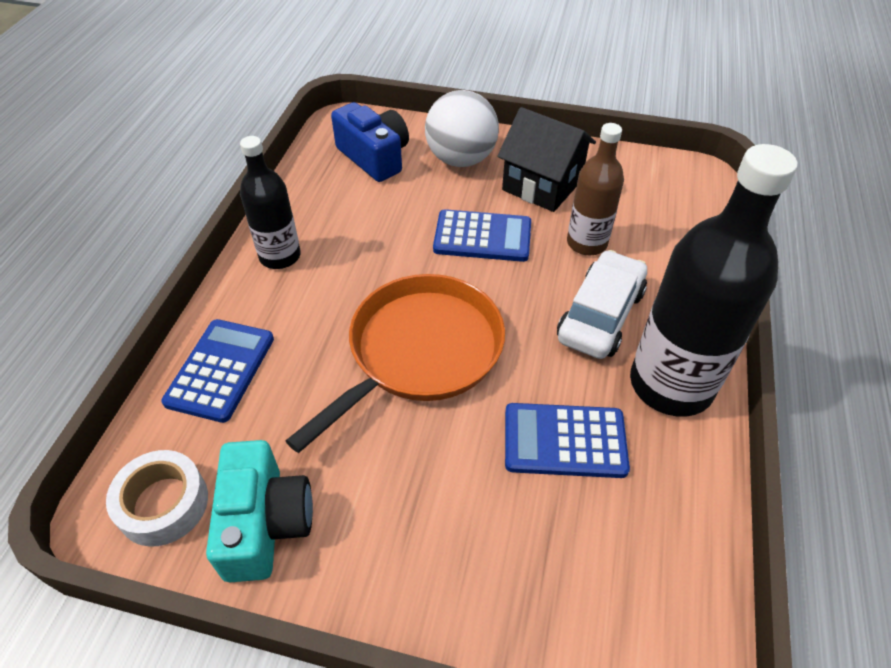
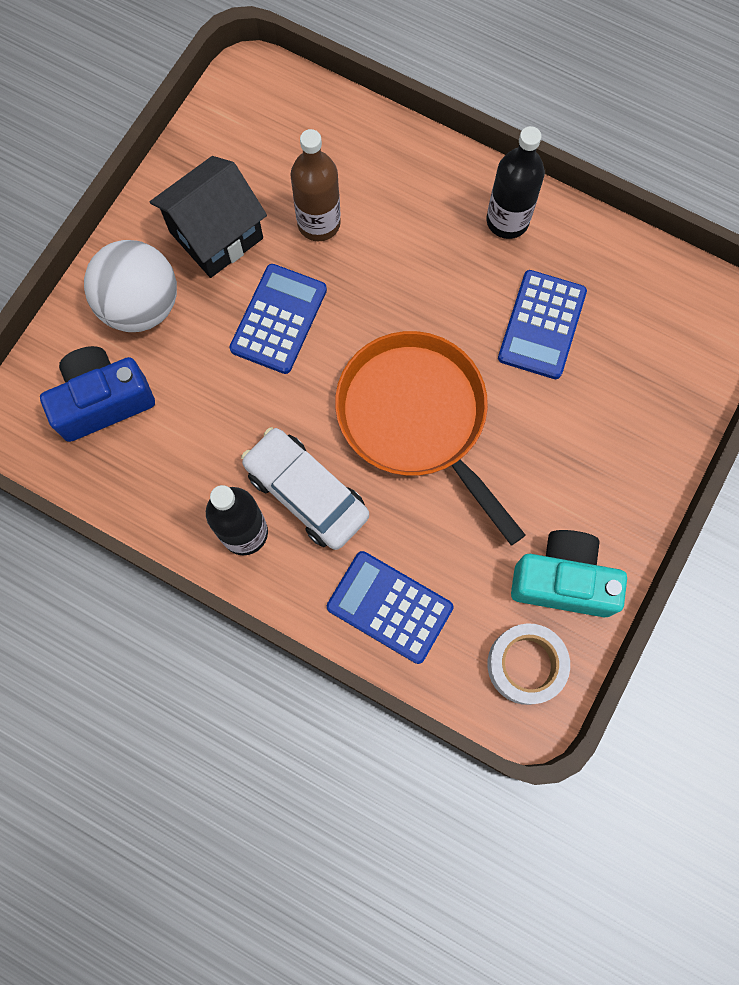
camera: 75 degrees left, 25 degrees up
(600, 315) = (416, 247): white car -> white car (306, 493)
(671, 384) = (507, 221): black bottle -> black bottle, size x0.58

